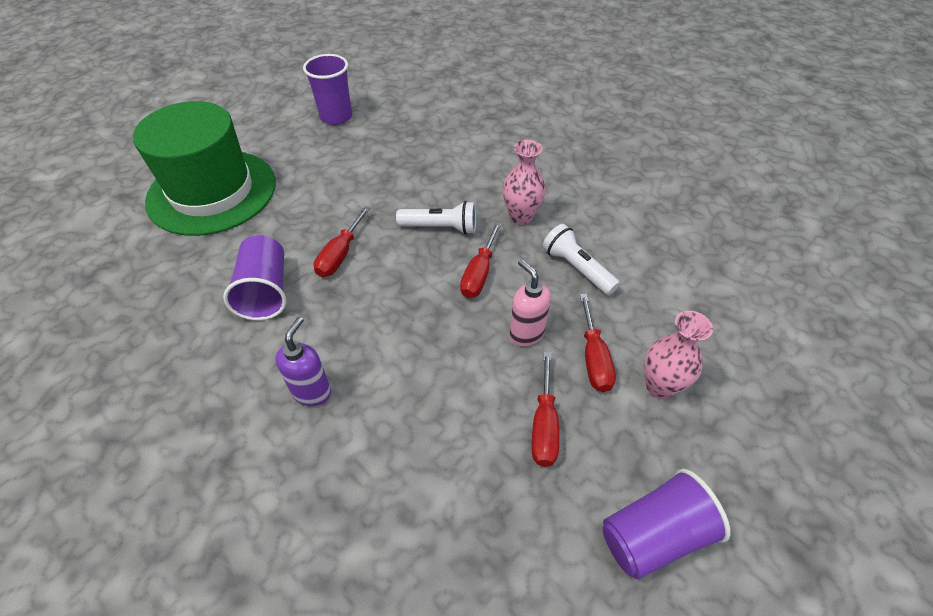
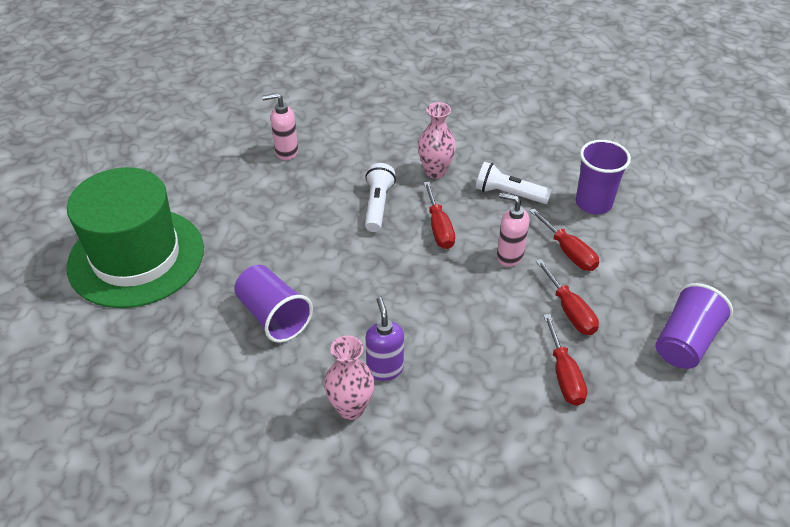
camera: 30 degrees left, 5 degrees down
(336, 117) = (194, 145): purple cup -> purple cup (593, 203)
(340, 254) = (311, 260): red screwdriver -> red screwdriver (564, 375)
(403, 149) = (286, 152): none -> pink soap dispenser
(440, 228) = (378, 205): white flashlight -> white flashlight turned 60 degrees counterclockwise
(660, 386) = (624, 251): pink vase -> pink vase (351, 408)

